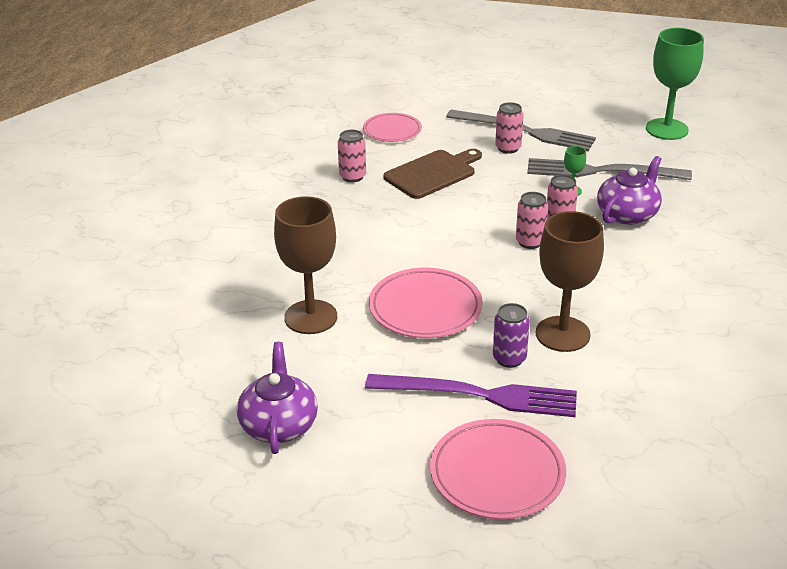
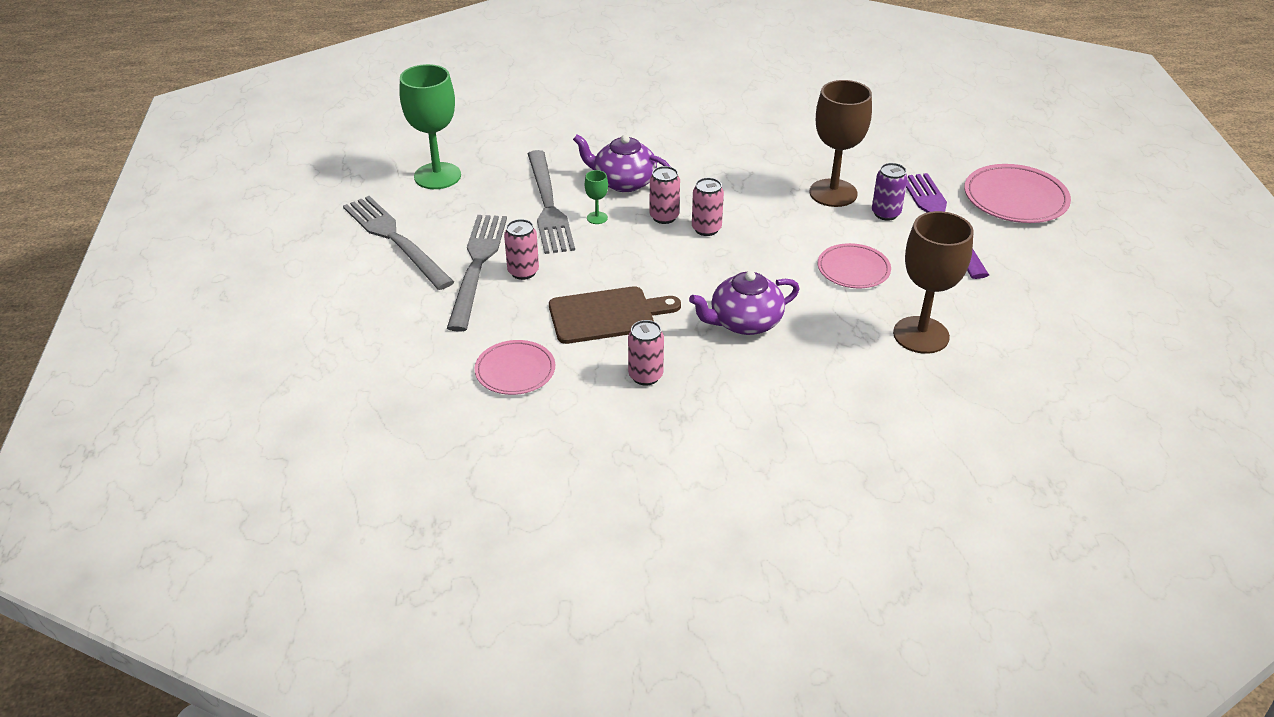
camera: 110 degrees left, 5 degrees up
(279, 425) = (1069, 313): purple teapot -> purple teapot (744, 322)
(425, 308) = (853, 269): pink plate -> pink plate, size x0.65
(433, 173) = (607, 315): brown cutting board -> brown cutting board turned 135 degrees clockwise
(576, 105) = (395, 239): none -> grey fork

